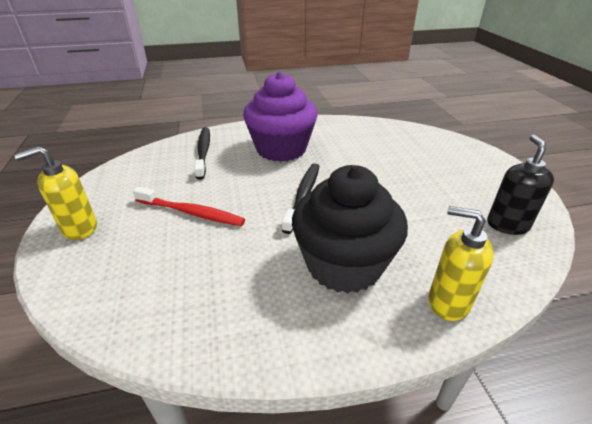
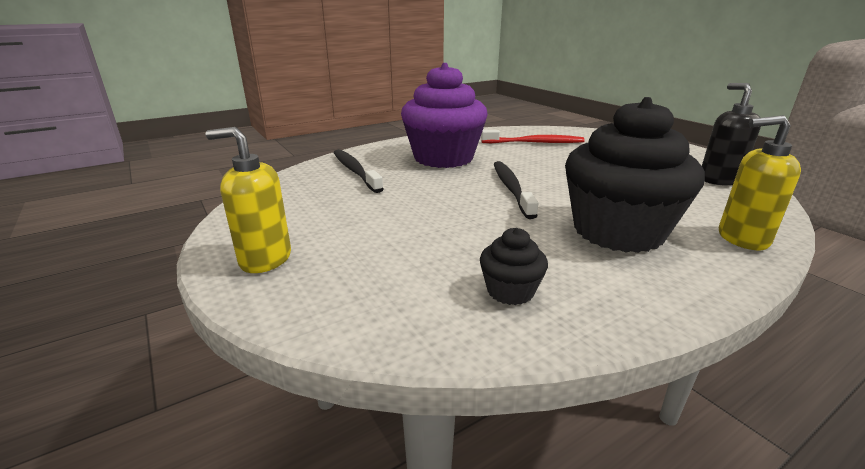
camera: 20 degrees left, 10 degrees down
(79, 228) = (265, 259): yellow soap dispenser -> yellow soap dispenser turned 60 degrees clockwise
(191, 212) = (401, 221): red toothbrush -> red toothbrush (534, 143)
(204, 302) = (510, 291): none -> black cupcake

